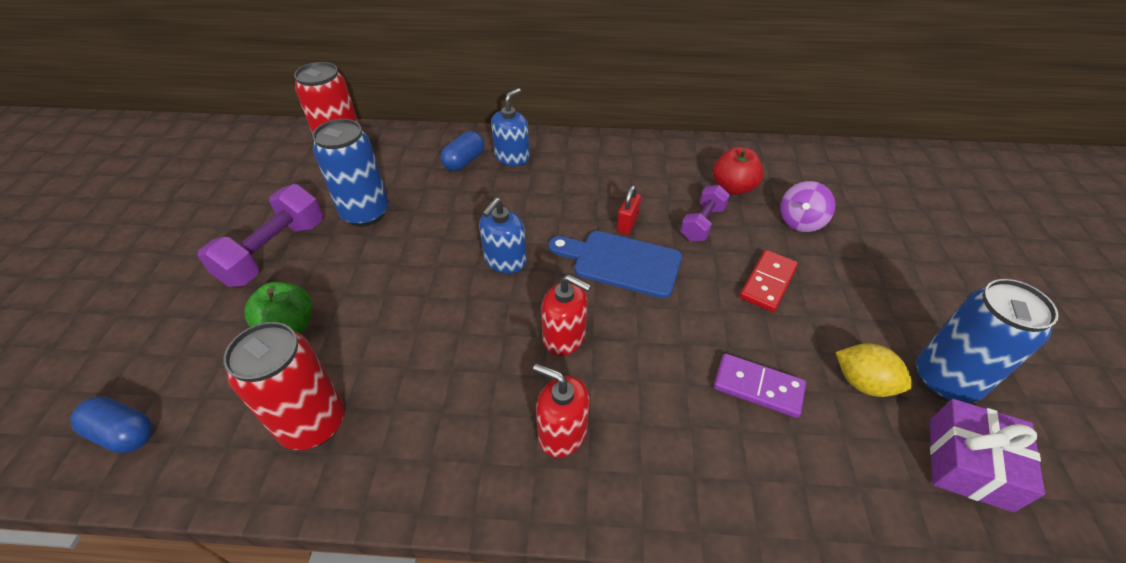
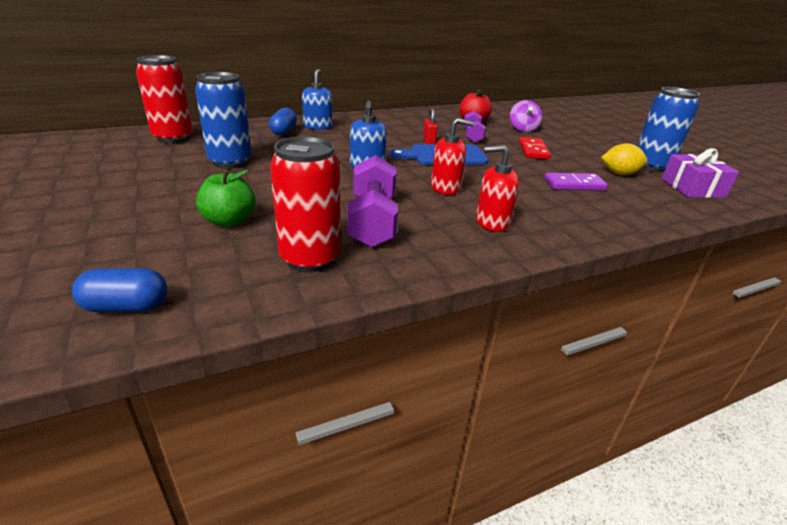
camera: 30 degrees left, 15 degrees down
(274, 252) = (167, 190): purple dumbbell -> purple dumbbell (372, 221)

